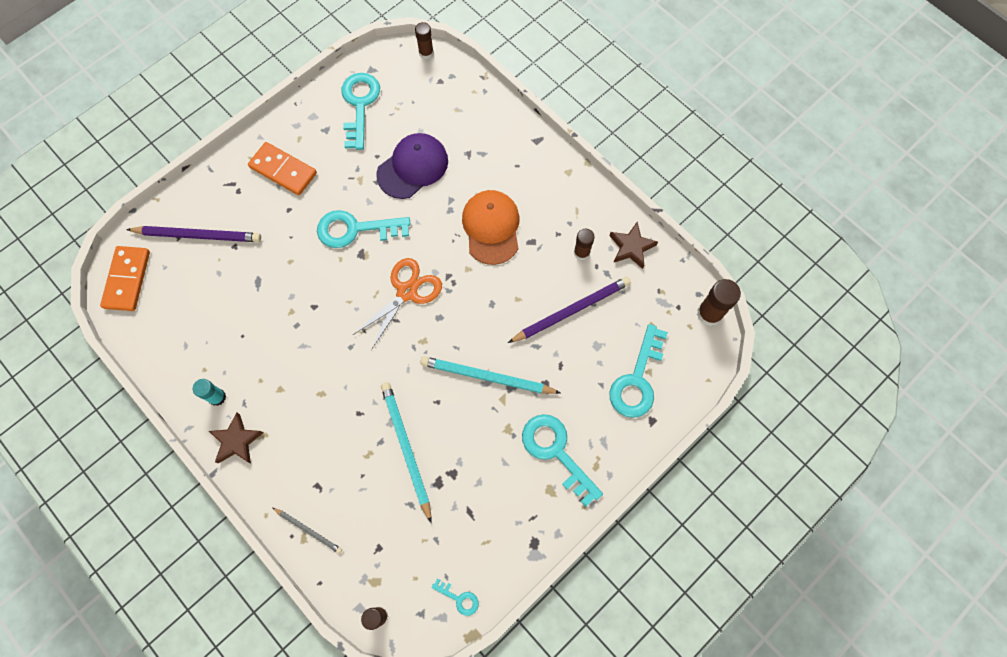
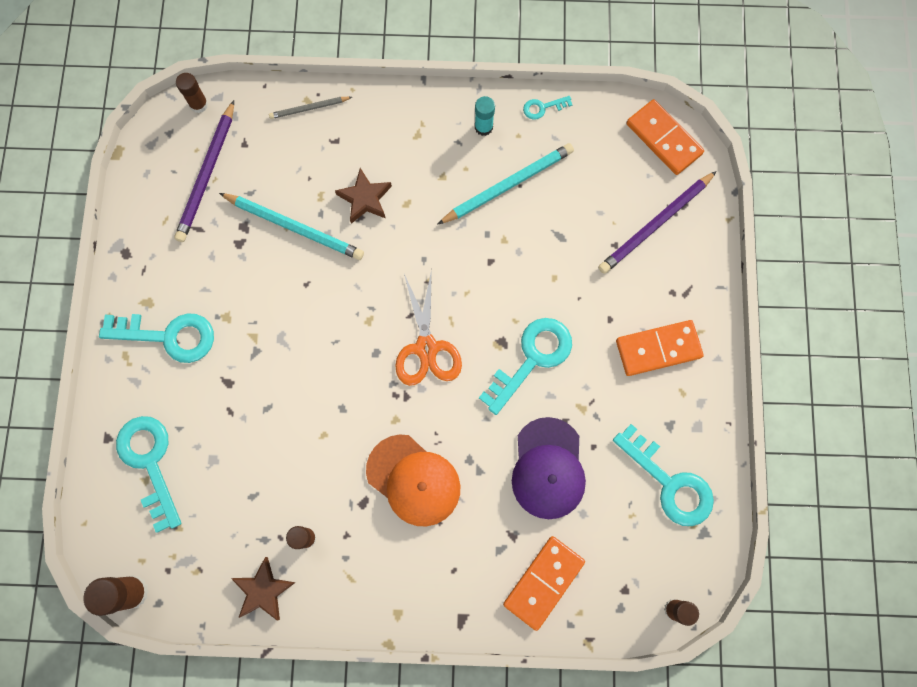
camera: 135 degrees right, 5 degrees up
(237, 441) = (432, 114): brown star -> brown star (365, 199)
(459, 598) = (149, 166): turquoise key -> turquoise key (542, 108)
(476, 119) = (544, 582): none -> orange domino
(487, 377) = (284, 342): turquoise pencil -> turquoise pencil (508, 185)
(571, 310) = (264, 471): purple pencil -> purple pencil (207, 174)

